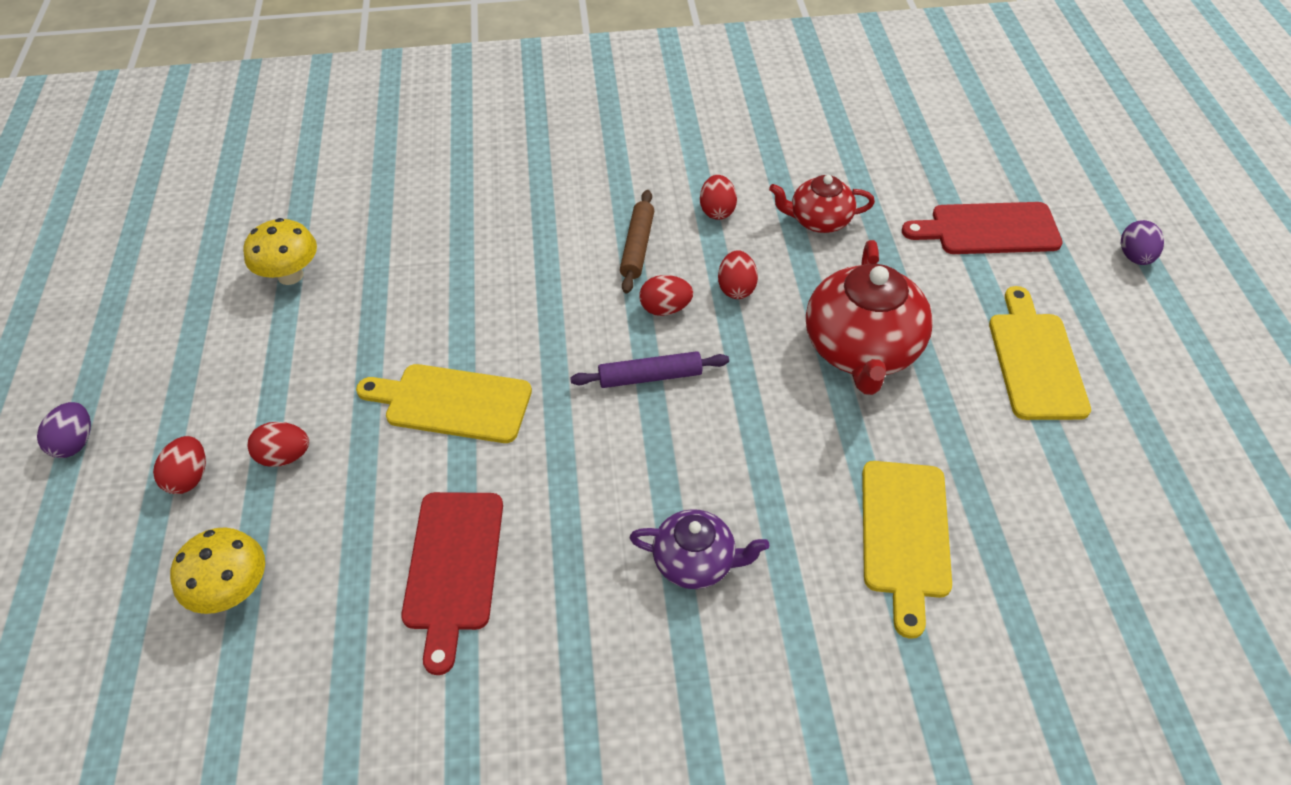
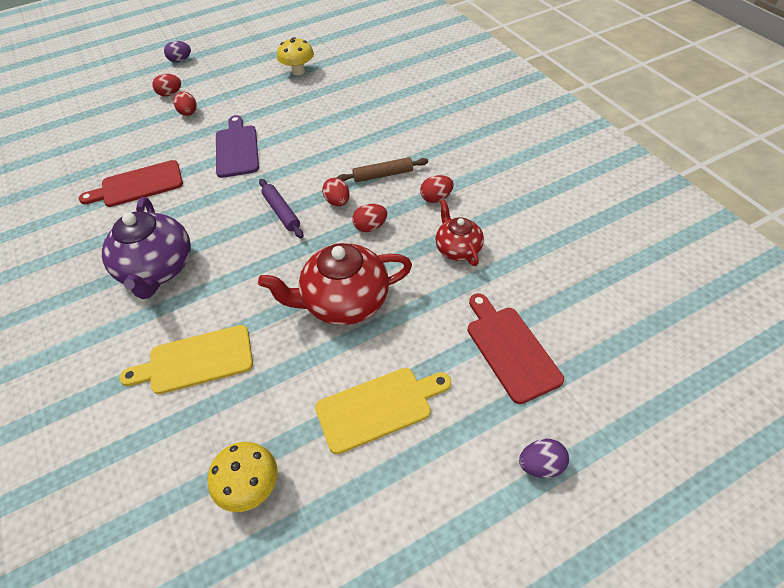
camera: 70 degrees right, 0 degrees up
(233, 591) = (115, 128): yellow mushroom -> yellow mushroom (251, 487)
(452, 403) = (237, 149): yellow cutting board -> purple cutting board
(695, 562) = (157, 269): purple teapot -> purple teapot, size x1.73

